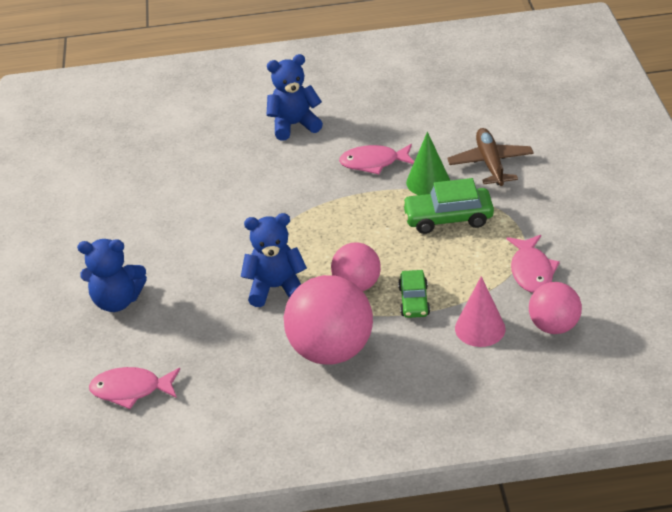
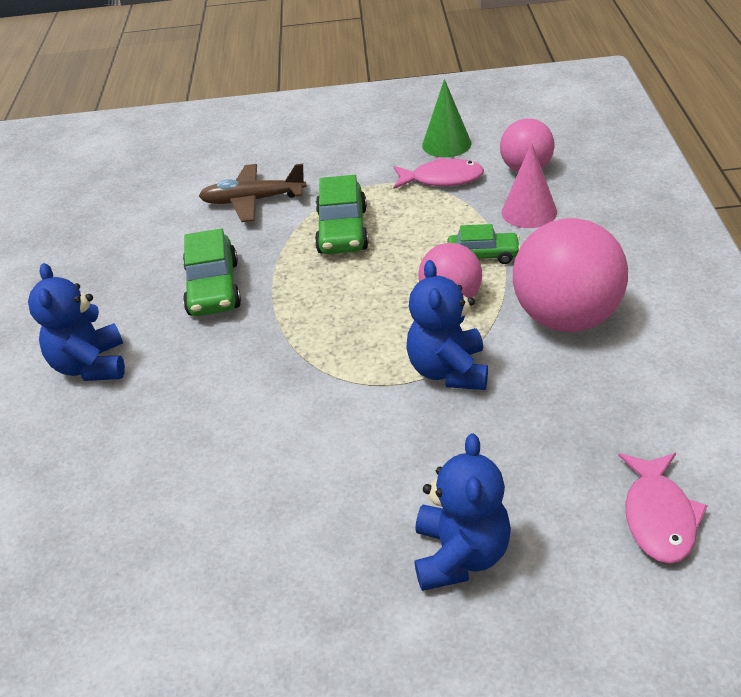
camera: 85 degrees left, 0 degrees up
(373, 163) = (213, 288): pink fish -> green car
(428, 182) = (270, 245): green cone -> green cone (446, 144)

